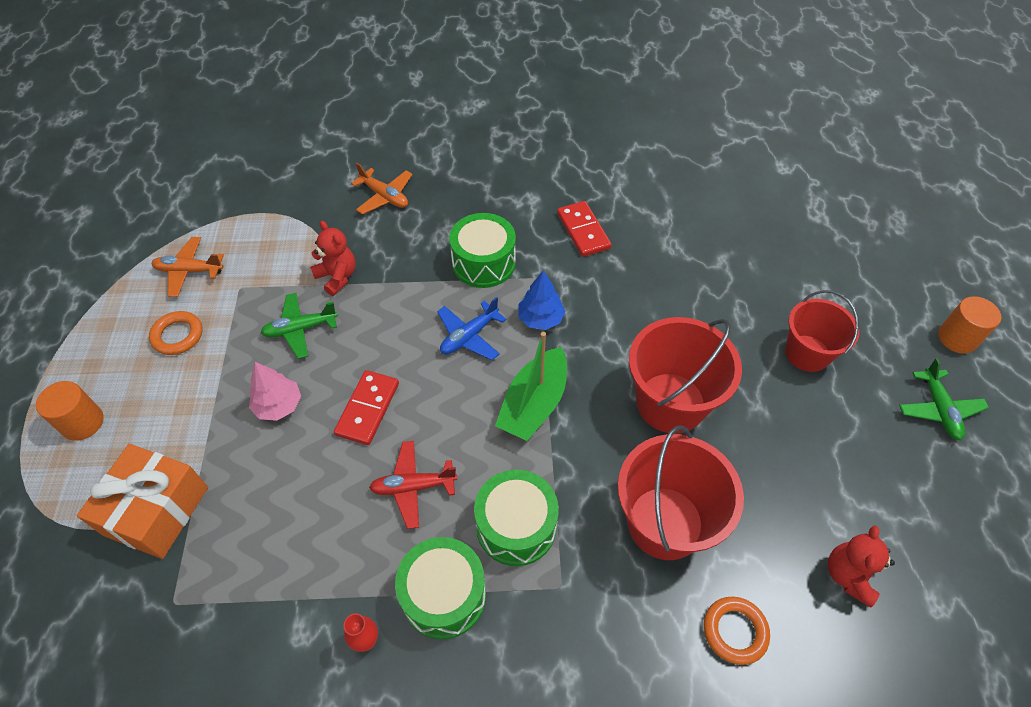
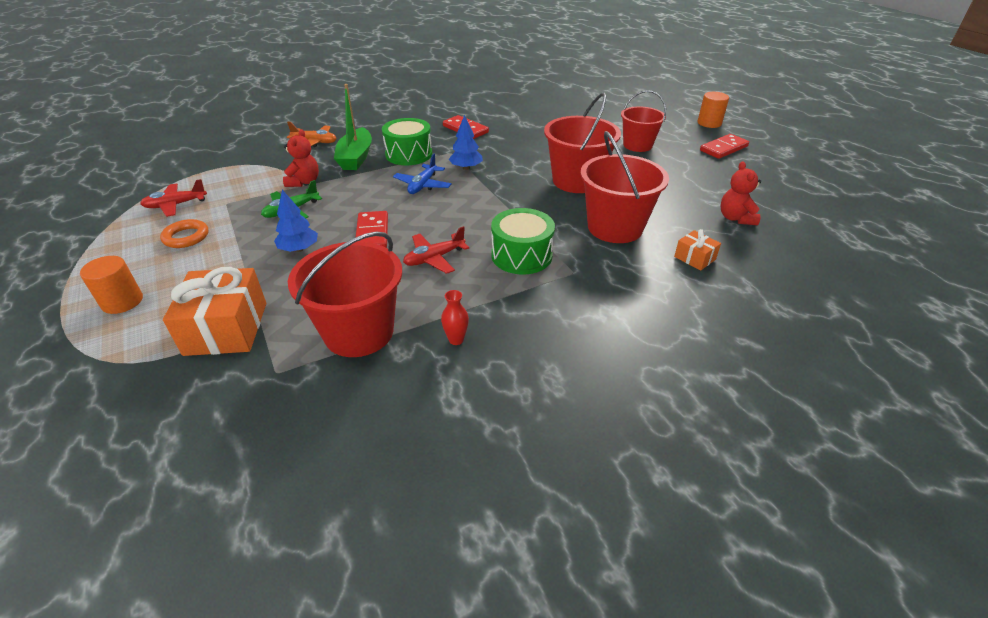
camera: 25 degrees left, 15 degrees down
(189, 271) = (176, 205): orange plane -> red plane
(276, 579) = (359, 332): none -> red bucket
(278, 405) = (299, 249): pink tree -> blue tree
(337, 277) = (304, 182): red teddy bear -> red teddy bear turned 75 degrees clockwise
(444, 595) = (496, 300): green drum -> none
(534, 404) = (490, 202): green boat -> green boat (356, 158)
(735, 631) = (694, 258): orange ring -> orange gift
(938, 409) = (723, 148): green plane -> red domino

